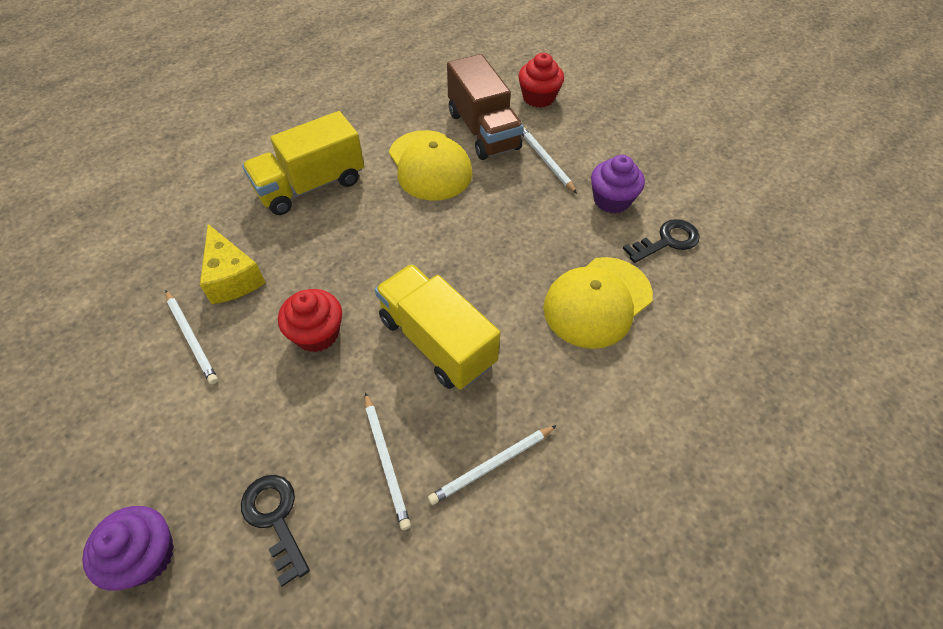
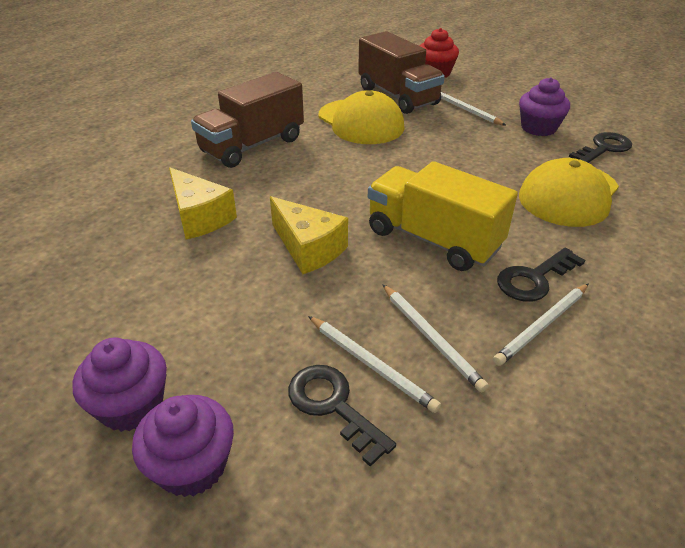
camera: 10 degrees left, 15 degrees down
(116, 486) = (131, 405): none -> purple cupcake
(192, 338) = (174, 268): white pencil -> white pencil (371, 364)
(311, 185) = (252, 145): yellow truck -> brown truck
(317, 333) = (308, 248): red cupcake -> yellow cheese
(510, 407) = (534, 279): none -> black key

